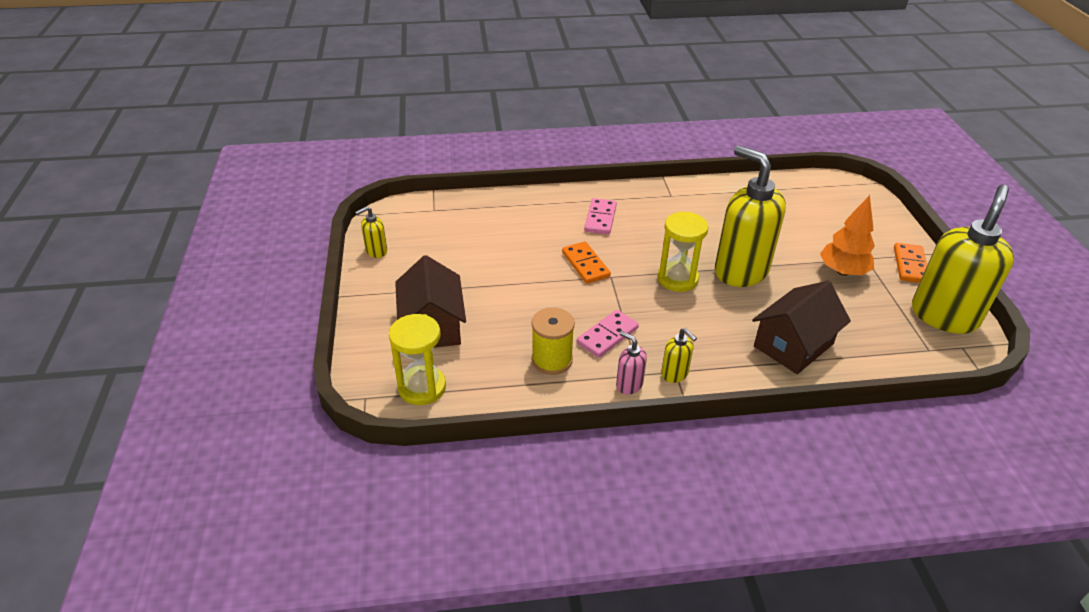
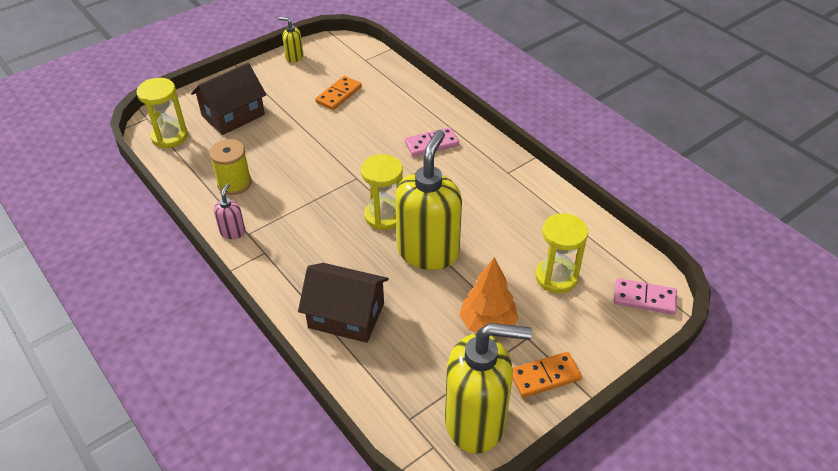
camera: 60 degrees right, 5 degrees up
(585, 265) = (360, 159): orange domino -> orange domino (338, 95)
(607, 336) = (281, 201): pink domino -> pink domino (644, 298)
(674, 374) = (260, 253): yellow soap dispenser -> none
(809, 220) = (556, 277): none -> yellow hourglass

